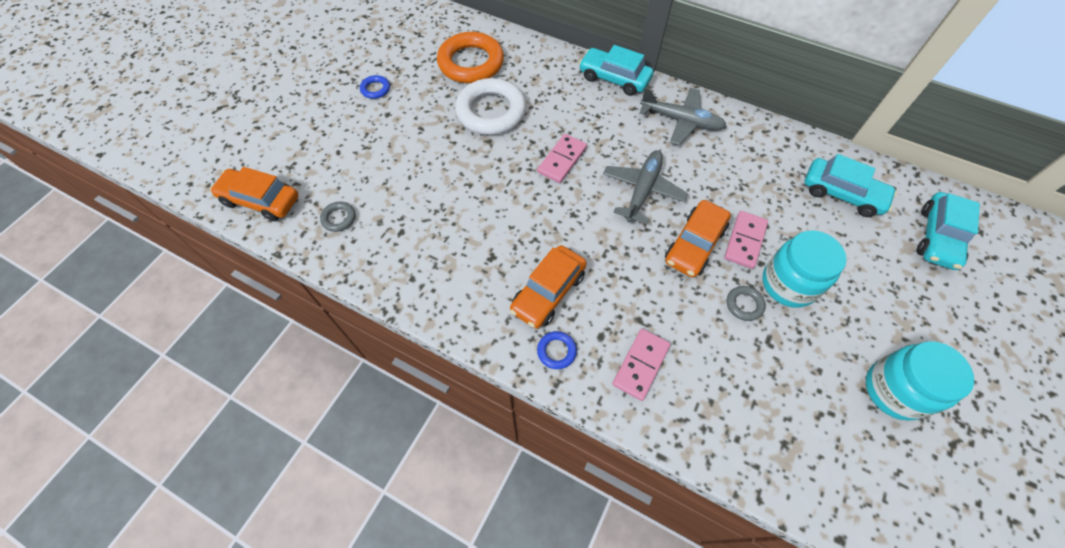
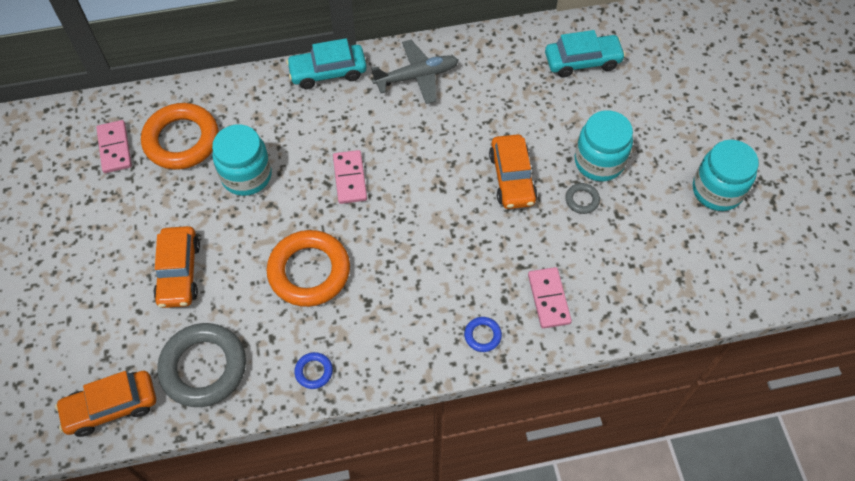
camera: 40 degrees left, 0 degrees up
(339, 218) = (203, 367): grey ring -> grey ring, size x2.30
(375, 89) = (112, 227): blue ring -> blue ring (314, 371)
(471, 205) = (309, 271): none -> orange ring
(491, 111) = (246, 175): white ring -> turquoise jar
(548, 292) = (437, 296): orange car -> orange car (179, 272)
(642, 190) = (437, 160): grey plane -> none
(744, 241) = (544, 149): pink domino -> pink domino (114, 148)
(937, 237) = (667, 54): turquoise car -> none

